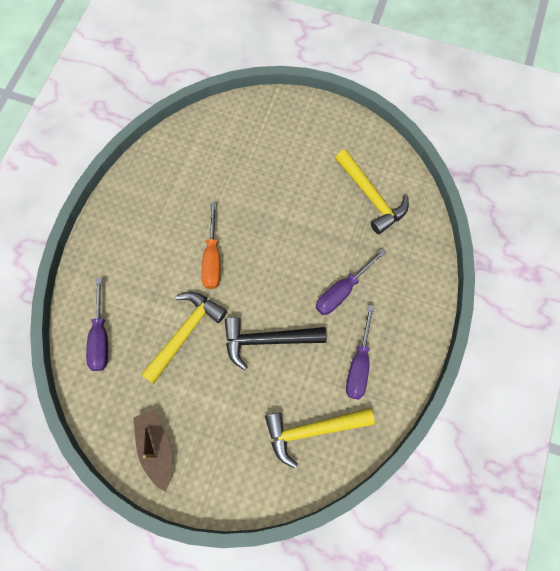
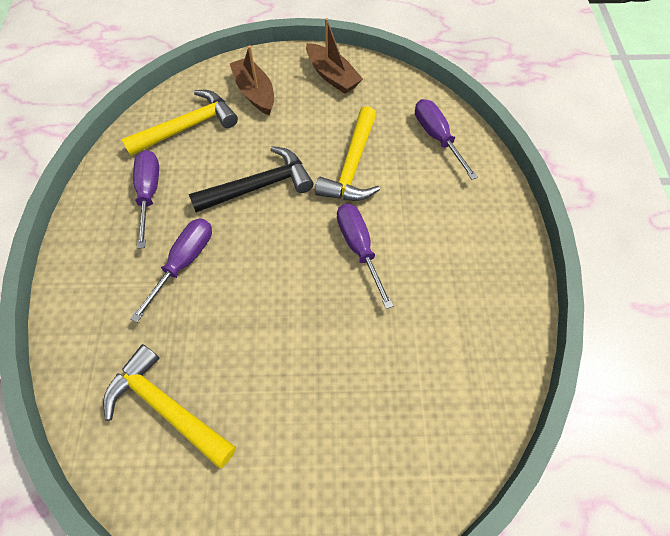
camera: 160 degrees right, 10 degrees down
(212, 258) = (359, 249): orange screwdriver -> purple screwdriver
(238, 453) = (255, 93): none -> brown boat

